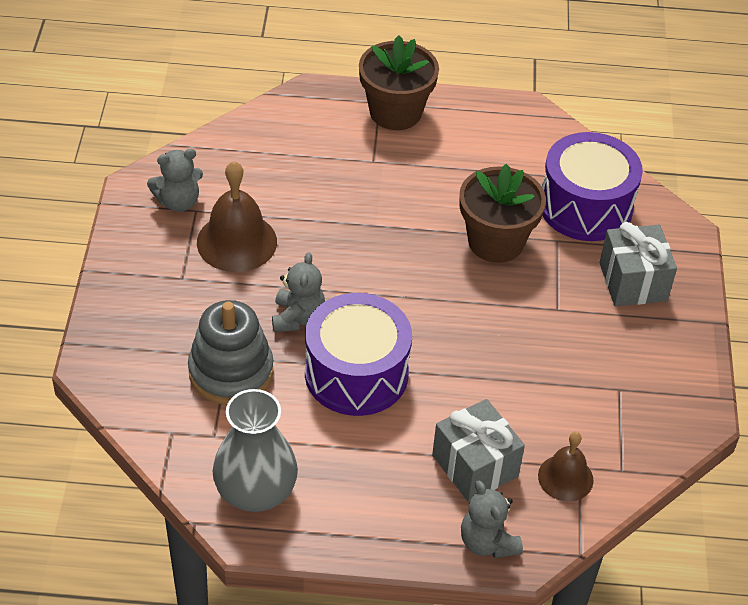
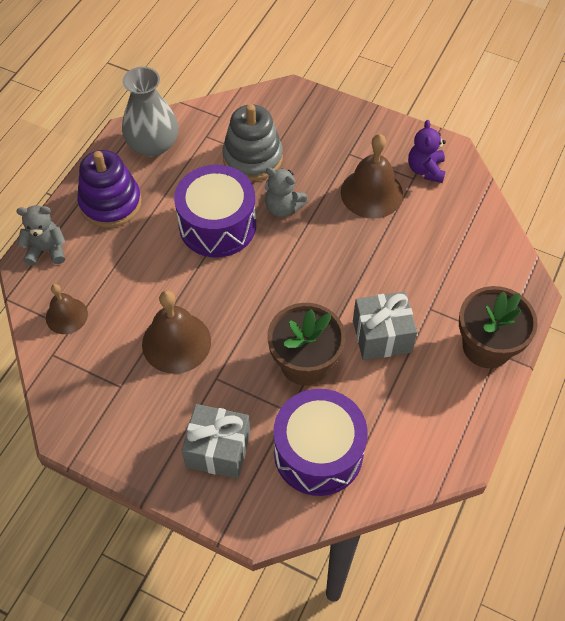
camera: 115 degrees right, 10 degrees up
(178, 202) = (425, 170): grey teddy bear -> purple teddy bear
(378, 501) = (110, 203): none -> purple stacking toy
(475, 466) = (106, 265): grey gift -> grey gift (382, 336)
(536, 358) = (176, 342): none -> brown bell

